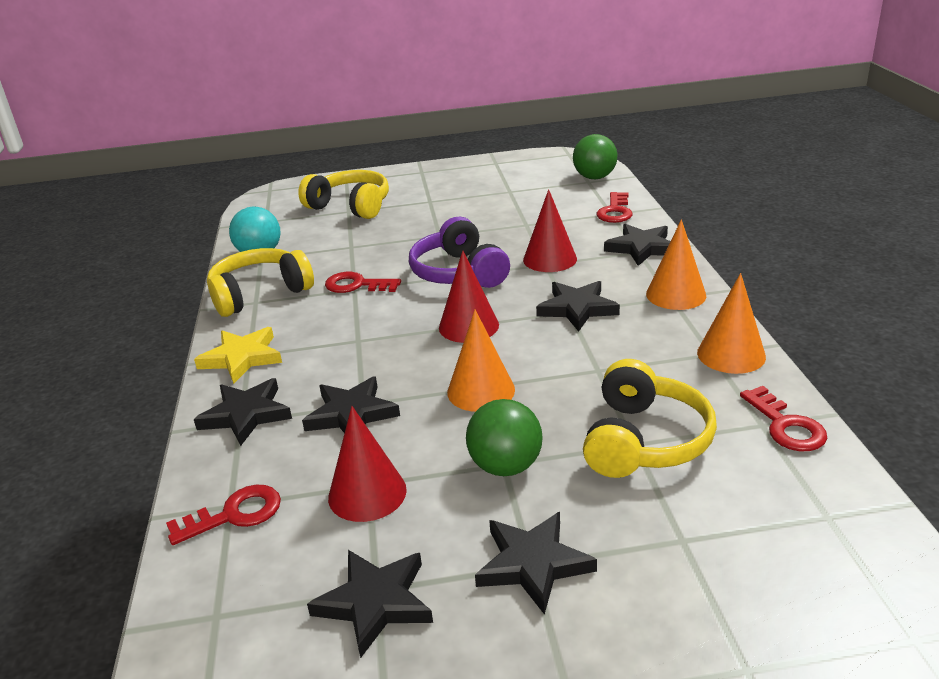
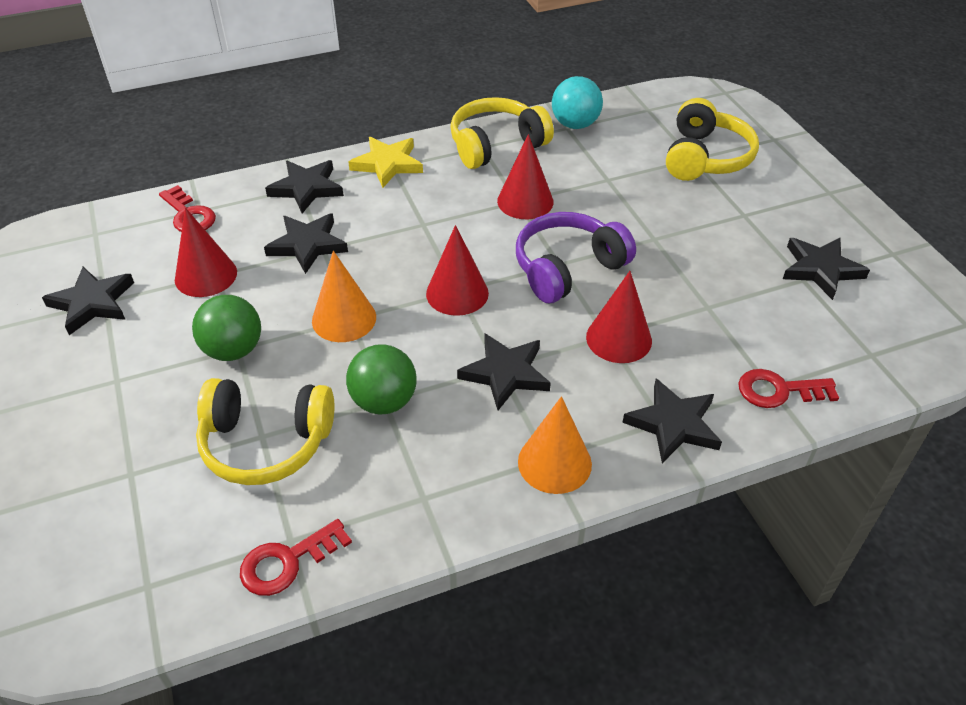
camera: 75 degrees right, 15 degrees up
(260, 294) = (496, 145): yellow headphones -> yellow headphones turned 75 degrees counterclockwise
(357, 285) = (525, 201): red key -> red cone
(533, 564) = (116, 381): black star -> black star (820, 269)
(594, 177) = (889, 360): green ball -> green ball (384, 401)
(731, 354) = (423, 516): orange cone -> none

